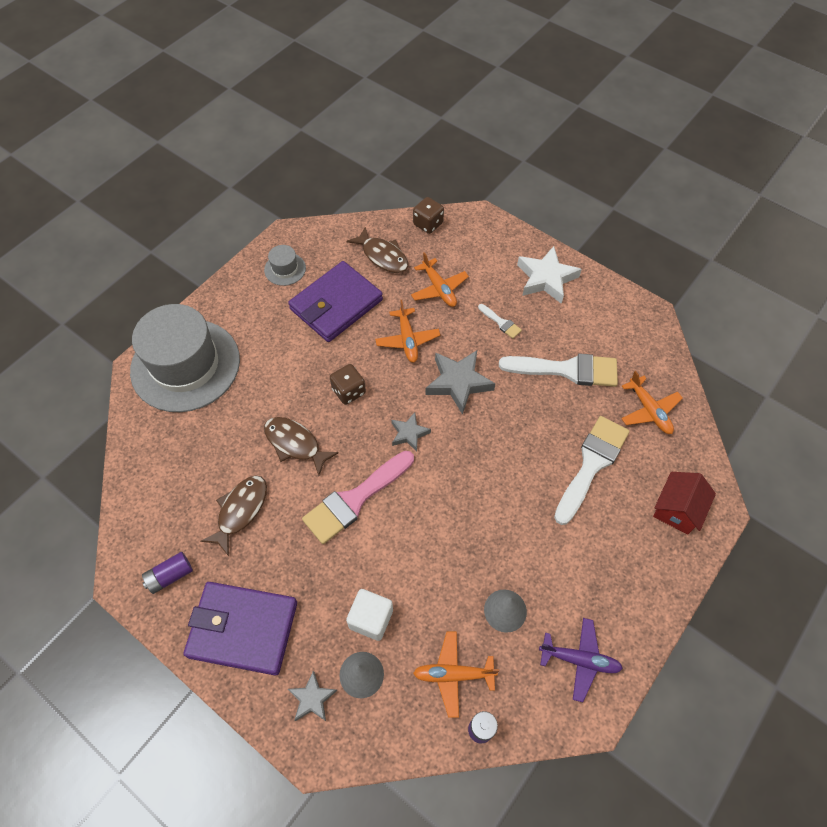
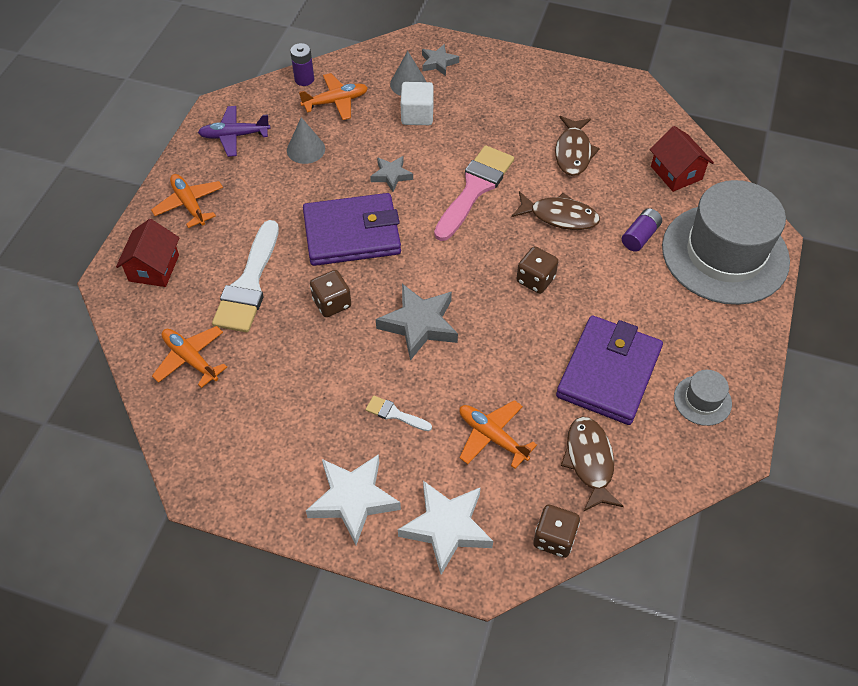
camera: 160 degrees right, 5 degrees down
(164, 455) = (676, 173): none -> red house
(170, 576) = (598, 97): purple battery -> purple battery (640, 236)
(243, 629) = (516, 83): purple wallet -> purple wallet (352, 234)
(382, 256) = (589, 461): brown fish -> brown fish turned 60 degrees clockwise
(407, 340) = (500, 356): orange plane -> orange plane (189, 204)
(409, 433) = (450, 258): grey star -> grey star (391, 175)
(491, 247) = (446, 528): none -> white star
(523, 423) = (332, 303): none -> brown dice
(567, 370) = (296, 378): white brush -> none

